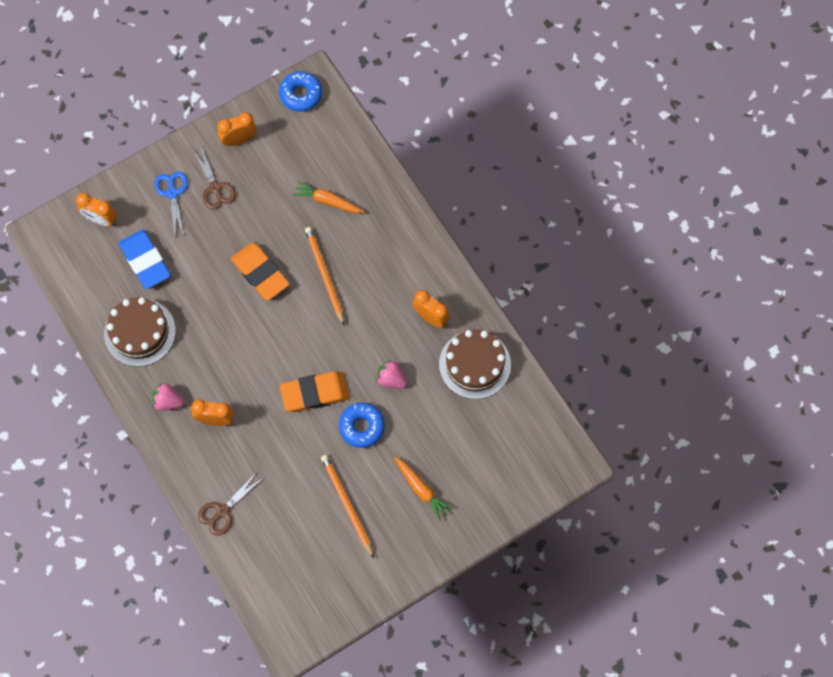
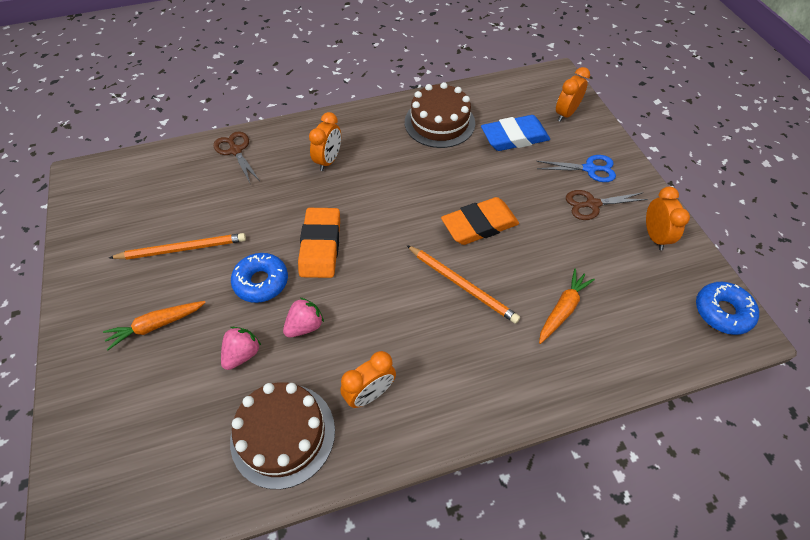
camera: 105 degrees right, 15 degrees down
(168, 401) = (362, 131): pink strawberry -> pink strawberry (242, 354)
(324, 275) = (462, 285): orange pencil -> orange pencil turned 45 degrees clockwise

